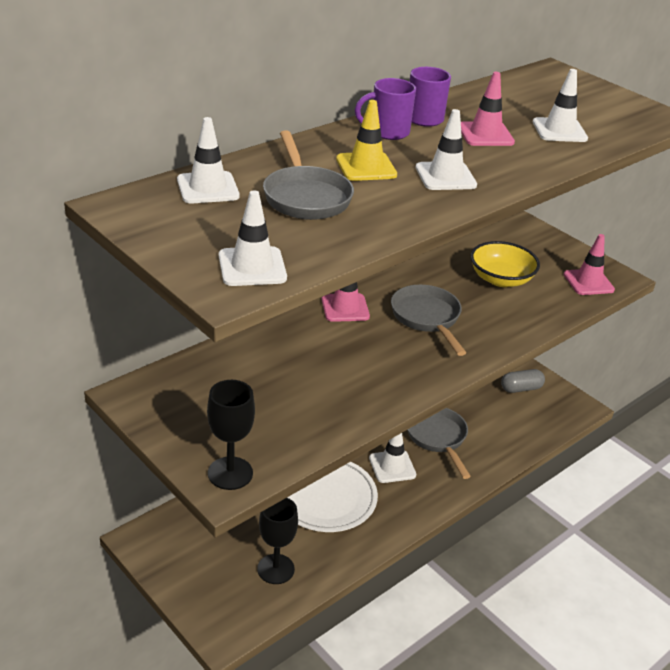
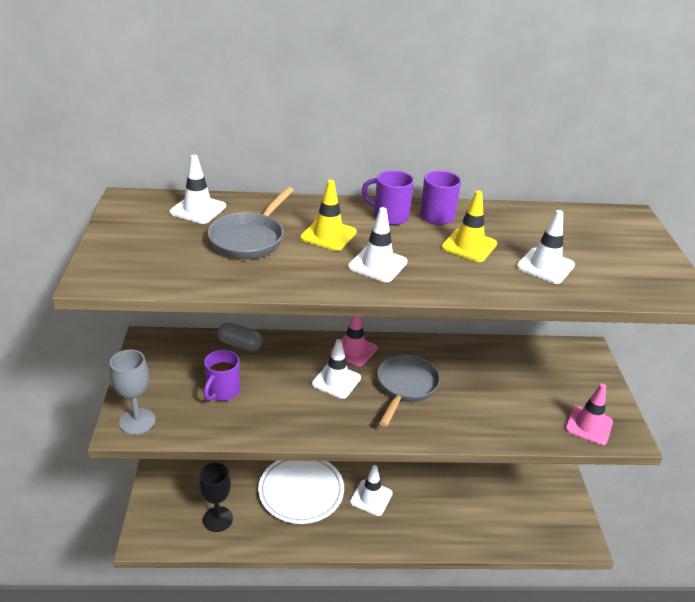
camera: 40 degrees right, 0 degrees up
(230, 473) = (137, 421): black goblet -> grey goblet
(252, 267) = (135, 270): white traffic cone -> white traffic cone (336, 381)
(275, 403) = (222, 392): none -> purple mug
(437, 438) = (429, 497): grey pan -> none
(485, 135) = (469, 246): pink traffic cone -> yellow traffic cone
(501, 279) = (508, 386): yellow bowl -> none
(521, 388) = (543, 497): grey capsule -> grey capsule (240, 345)

